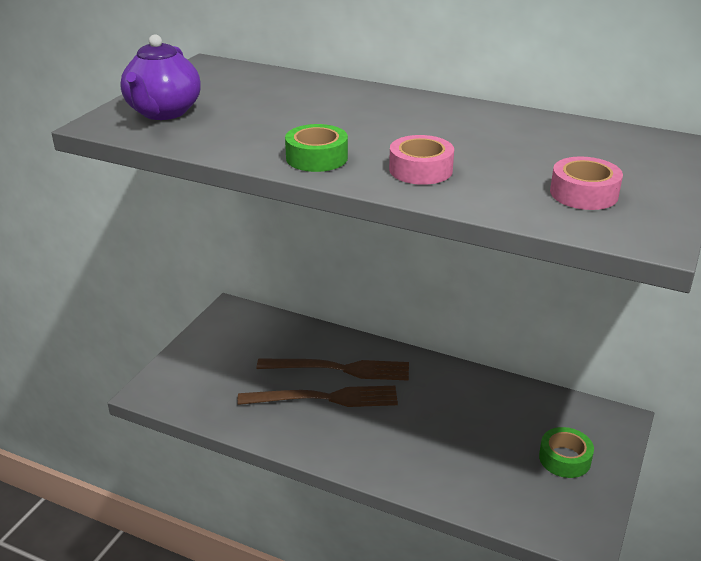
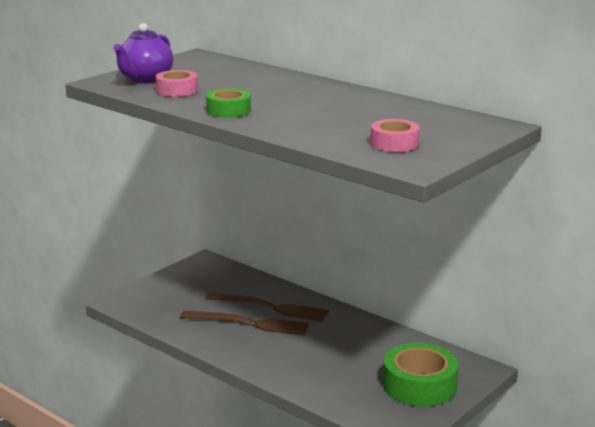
camera: 15 degrees right, 10 degrees down
(420, 170) = (293, 122): pink tape -> pink tape (177, 90)
(564, 459) = (419, 385): green tape -> green tape, size x1.74

